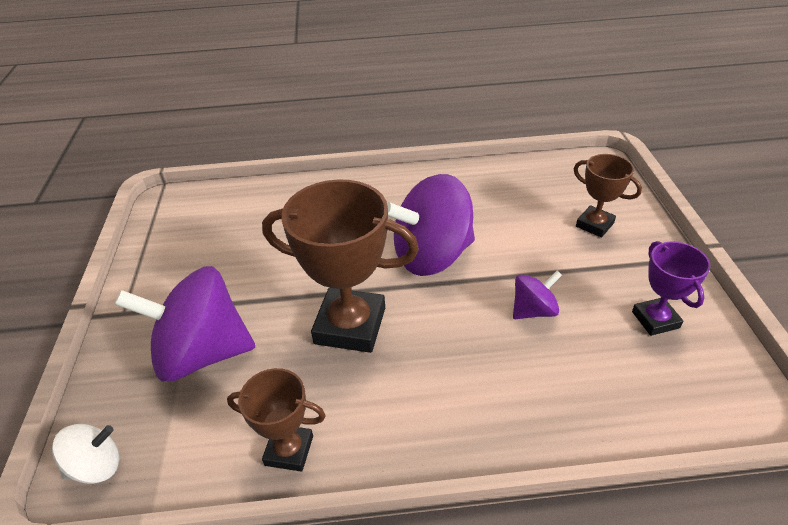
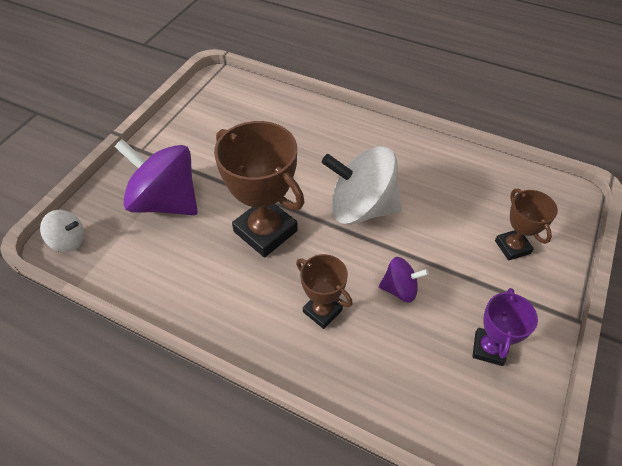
camera: 30 degrees right, 10 degrees up
(289, 450) = (170, 292): brown trophy -> brown trophy (322, 311)
(432, 255) = (361, 208): purple spinning top -> white spinning top

